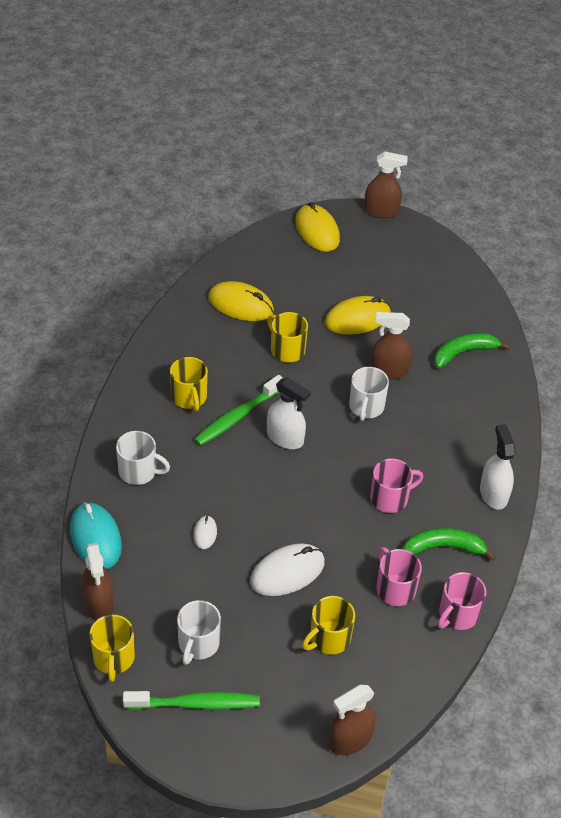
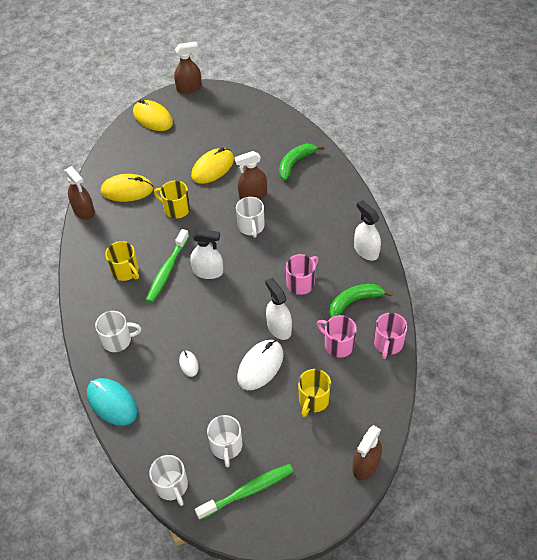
camera: 20 degrees left, 5 degrees up
(99, 603) = (140, 450): brown spray bottle -> brown spray bottle (84, 211)
(113, 658) = (172, 486): yellow mug -> white mug
(334, 538) = (279, 328): none -> white spray bottle

